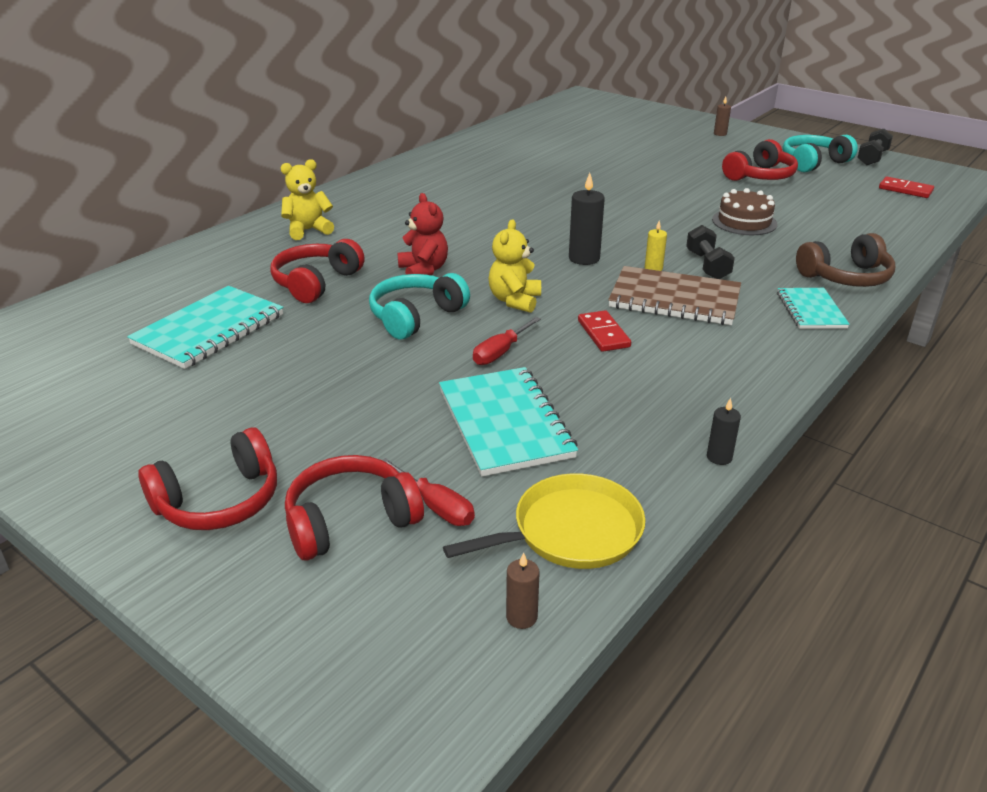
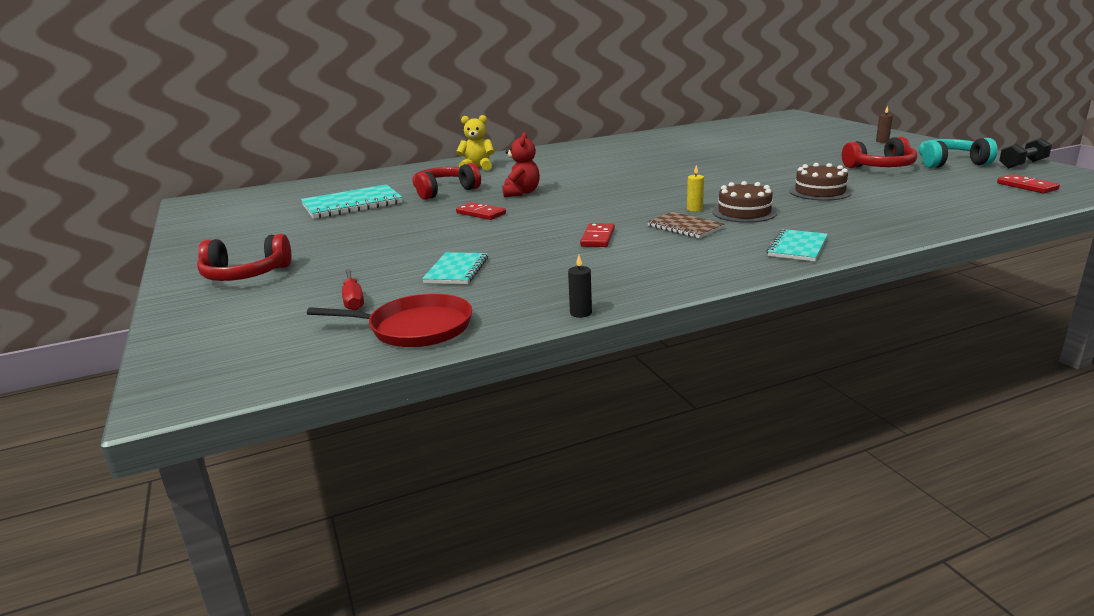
camera: 30 degrees right, 10 degrees down
(350, 521) = (297, 296): red headphones -> none
(416, 316) = (481, 213): turquoise headphones -> red domino
(501, 352) = (509, 237): red screwdriver -> none
(504, 423) = (456, 270): turquoise notebook -> turquoise notebook, size x0.61
(514, 301) = (560, 214): yellow teddy bear -> none
(521, 617) = (321, 359): brown candle -> none
(571, 531) = (415, 328): yellow pan -> red pan
(584, 258) = (647, 198): black candle -> none
(674, 299) = (685, 227): brown notebook -> brown notebook, size x0.61
(707, 265) = (744, 212): black dumbbell -> brown cake
(846, 277) = (866, 232): brown headphones -> none

